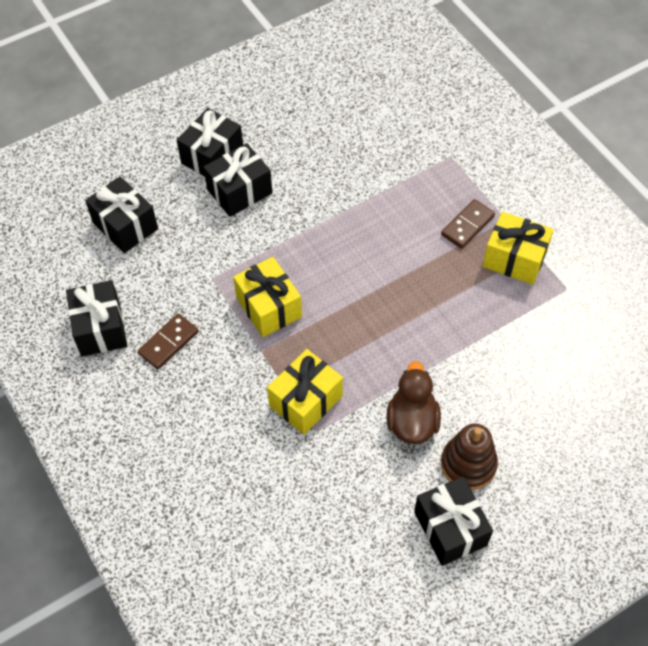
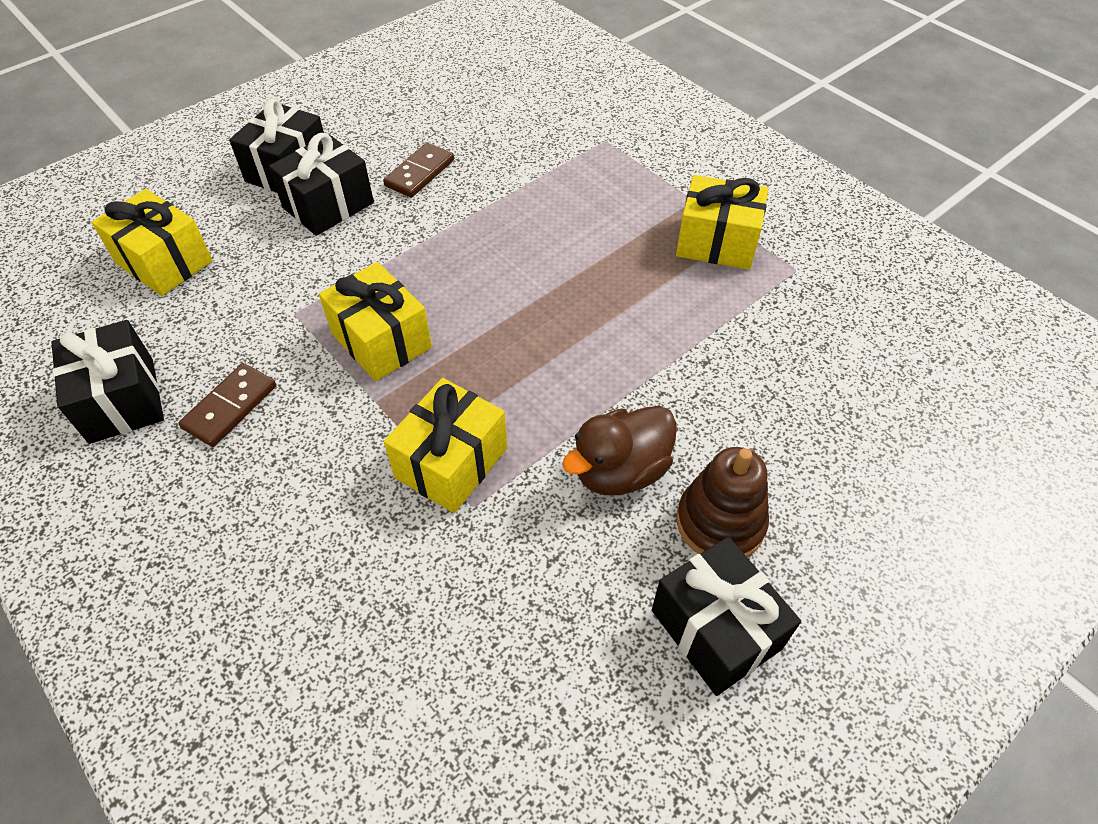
camera: 10 degrees left, 5 degrees down
(125, 226) = (164, 262): black gift -> yellow gift
(412, 421) = (620, 471): brown duck -> brown duck turned 120 degrees counterclockwise
(467, 225) = (645, 212): brown domino -> brown domino (420, 173)

